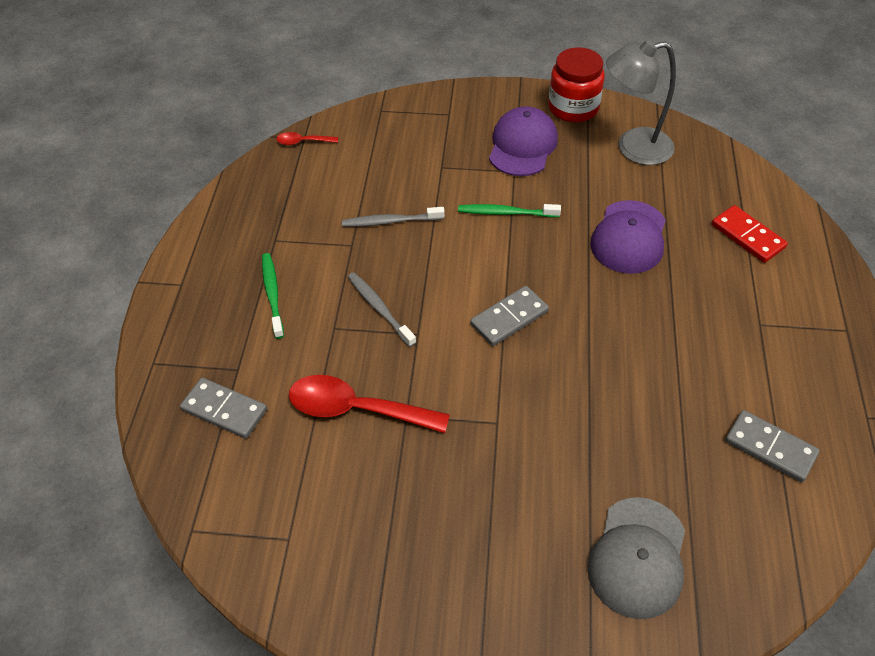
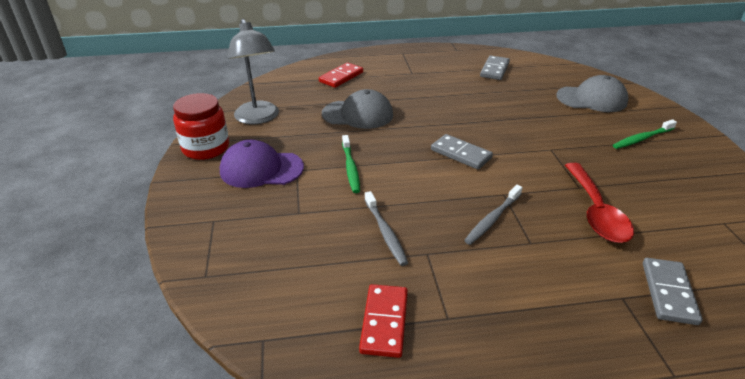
camera: 105 degrees left, 15 degrees down
(272, 294) = (521, 297): green toothbrush -> green toothbrush (642, 138)
(288, 202) = (384, 322): none -> red domino
(303, 142) = (271, 338): red spoon -> none
(629, 237) = (358, 114): purple cap -> grey cap

